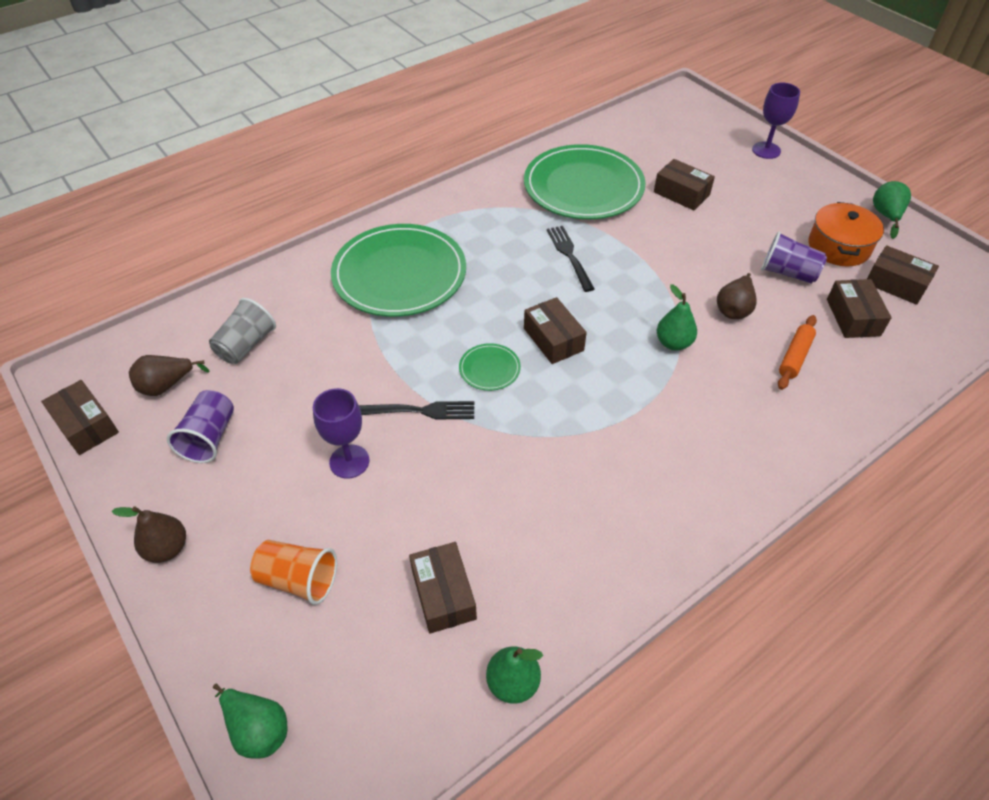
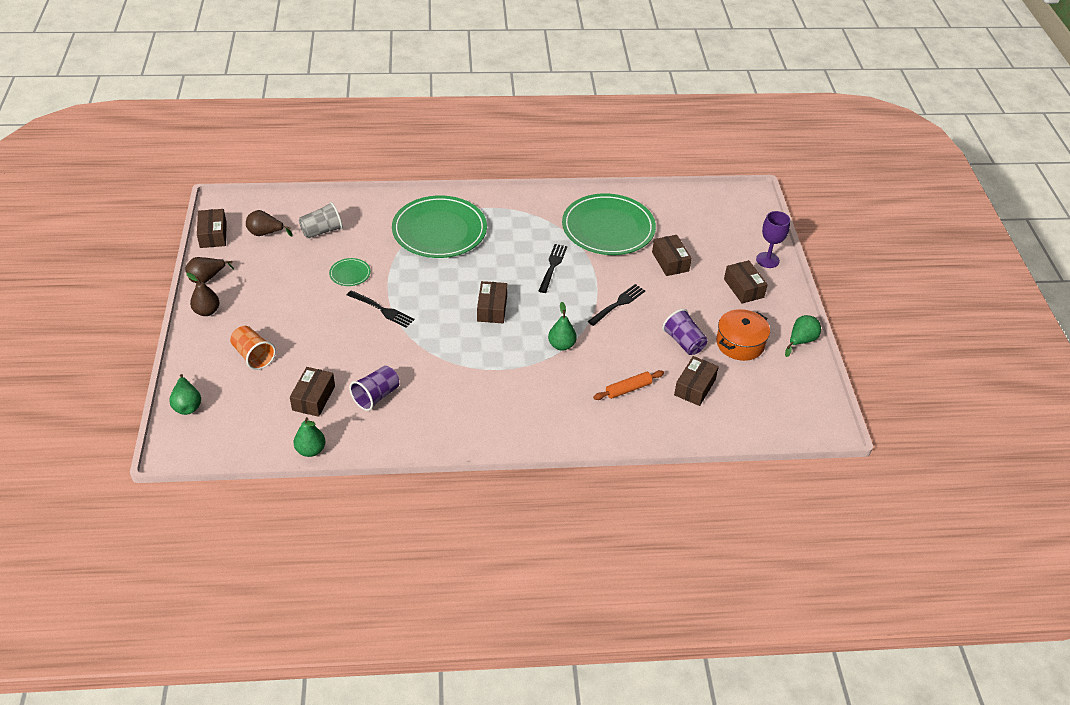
camera: 30 degrees right, 5 degrees down
(209, 437) = (265, 270): purple cup -> purple cup (376, 396)
(349, 461) = (323, 316): purple goblet -> none
(489, 369) = (439, 307): green plate -> green plate (350, 274)
(680, 265) = (617, 304): none -> black fork
(734, 309) = (622, 345): brown pear -> brown pear (207, 278)
(896, 284) = (750, 383): brown box -> brown box (743, 288)

